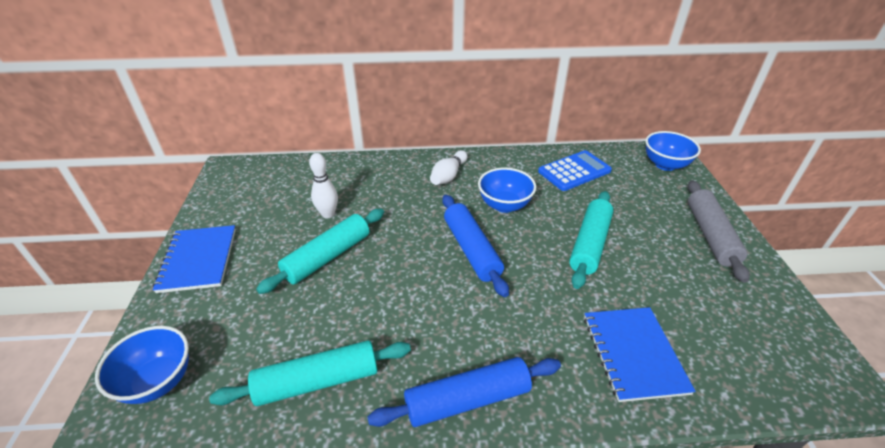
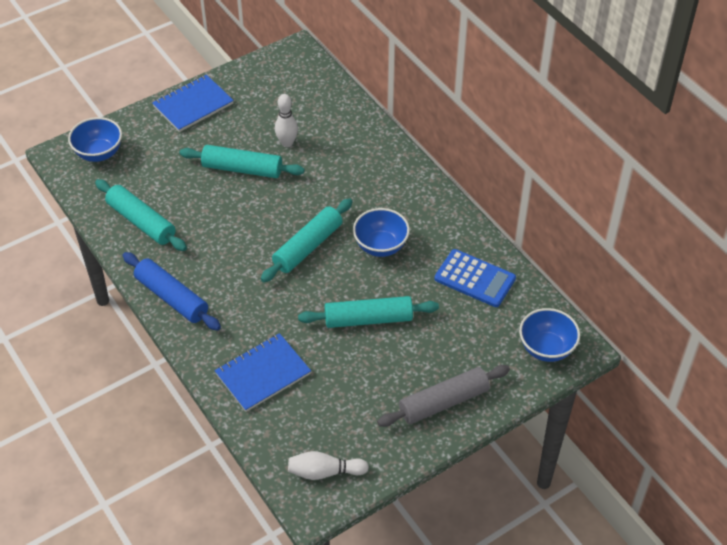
camera: 60 degrees right, 10 degrees up
(448, 176) = (395, 192): white bowling pin -> white bowling pin (324, 472)
(471, 250) = (308, 247): blue rolling pin -> turquoise rolling pin

